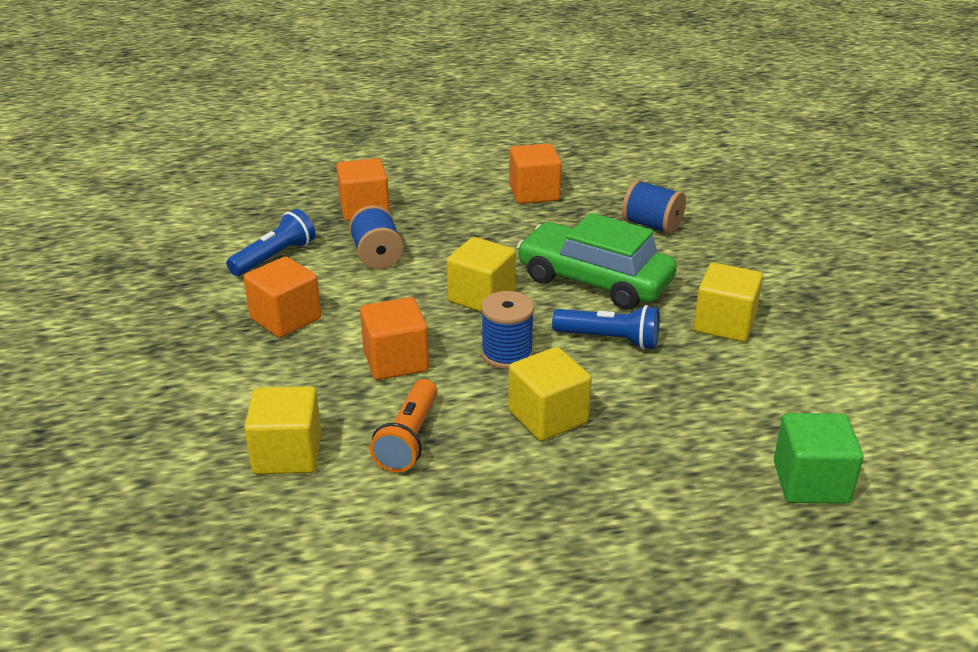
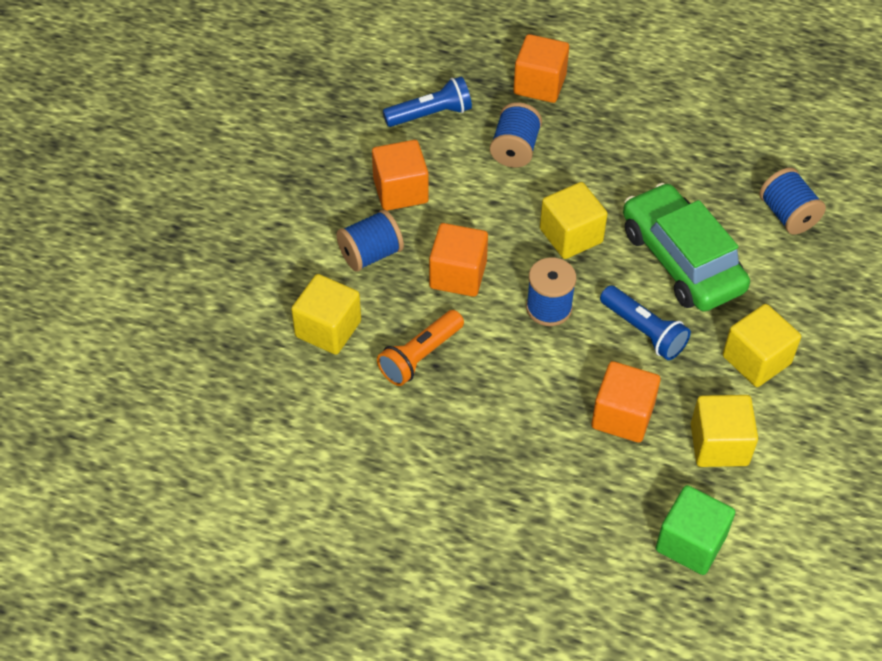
camera: 30 degrees right, 20 degrees up
(290, 376) = (370, 254): none -> blue spool
(534, 193) = (708, 125): orange cube -> orange cube (622, 416)
(548, 417) = (536, 385): yellow cube -> yellow cube (719, 444)

